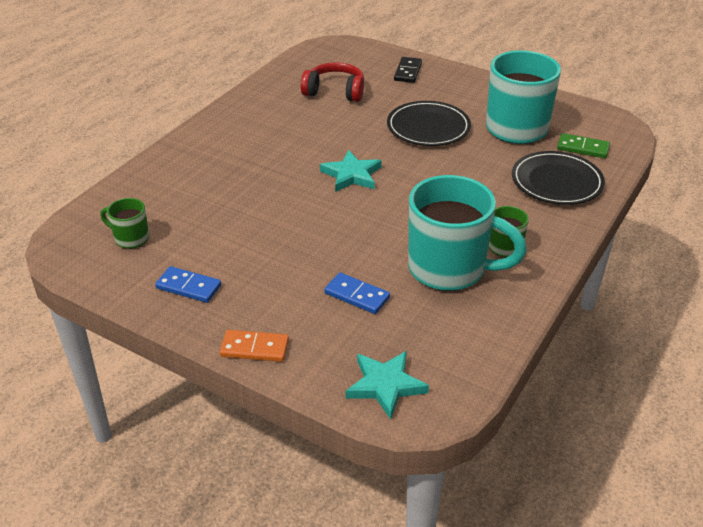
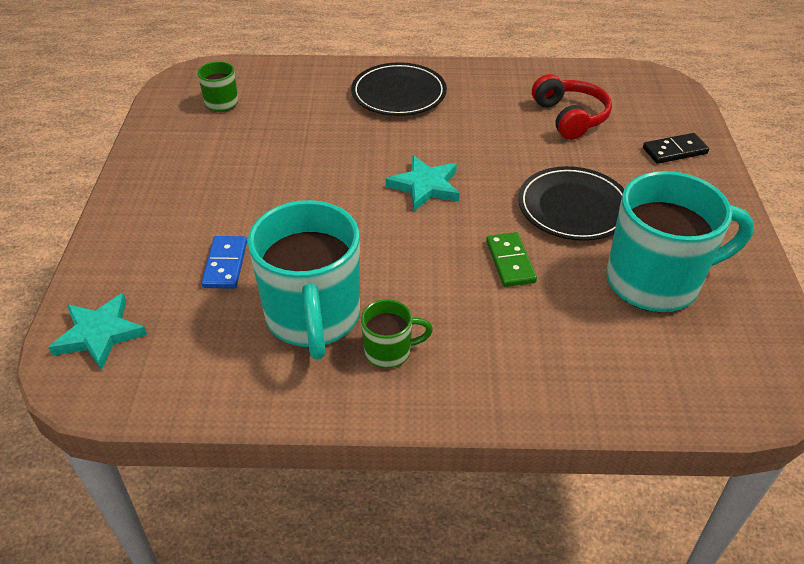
camera: 60 degrees right, 5 degrees up
(188, 287) = (176, 159): blue domino -> none
(254, 348) = (113, 229): orange domino -> none
(556, 182) = (567, 358): black plate -> black plate (399, 94)
(582, 148) = (675, 361): green domino -> green domino (510, 262)

